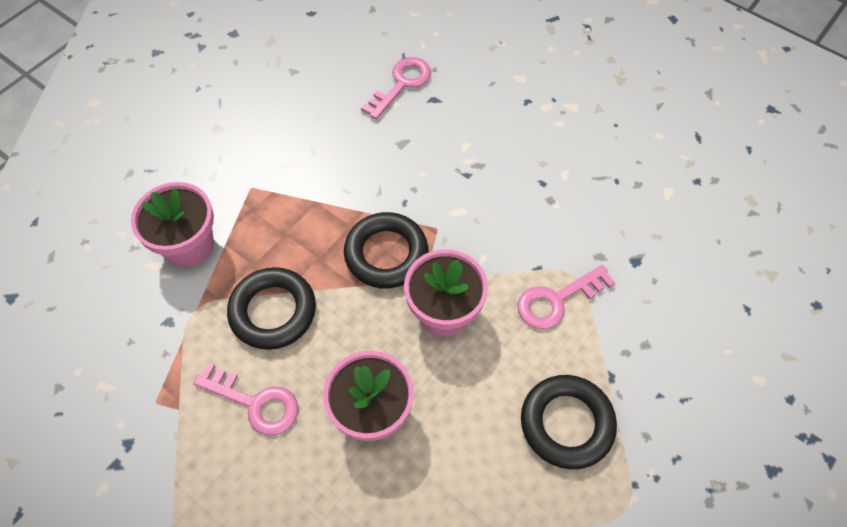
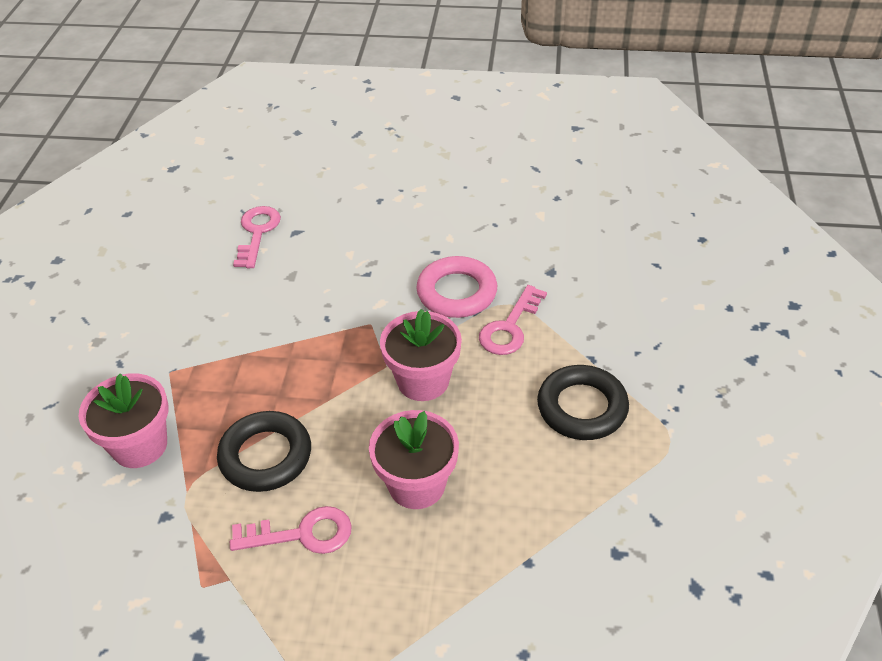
camera: 30 degrees left, 15 degrees down
(386, 254) = (339, 363): black ring -> none
(533, 237) = (457, 292): none -> pink ring

